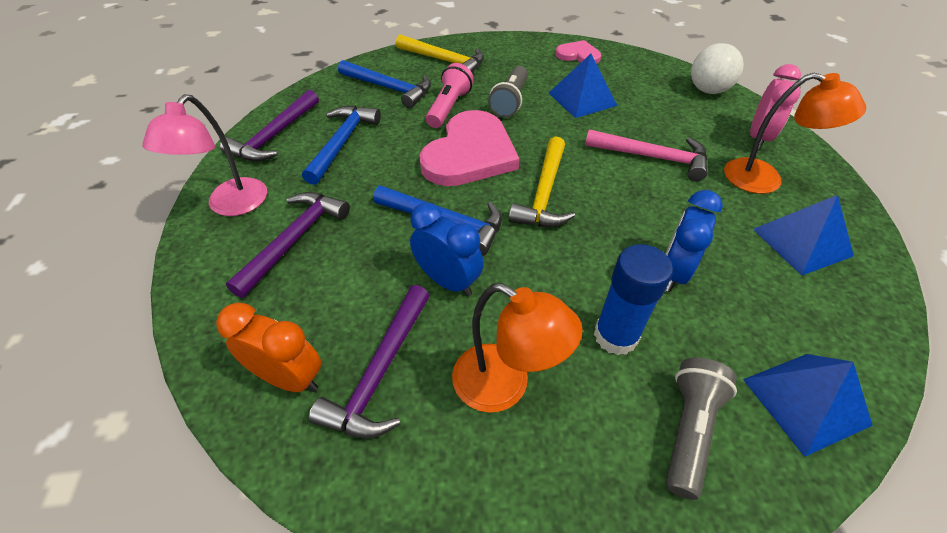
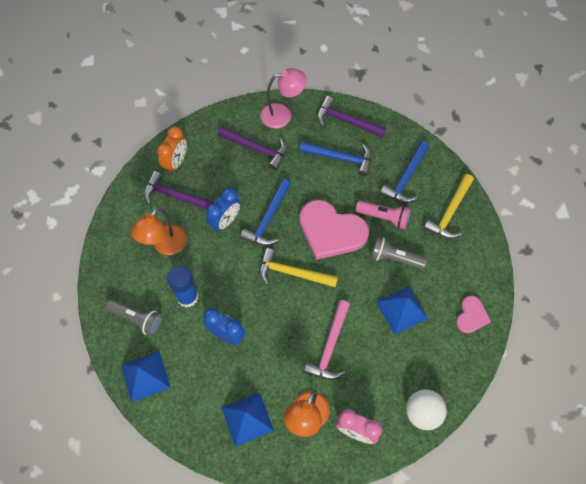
camera: 90 degrees right, 15 degrees up
(230, 205) = (282, 114): pink lamp -> pink lamp turned 150 degrees clockwise

